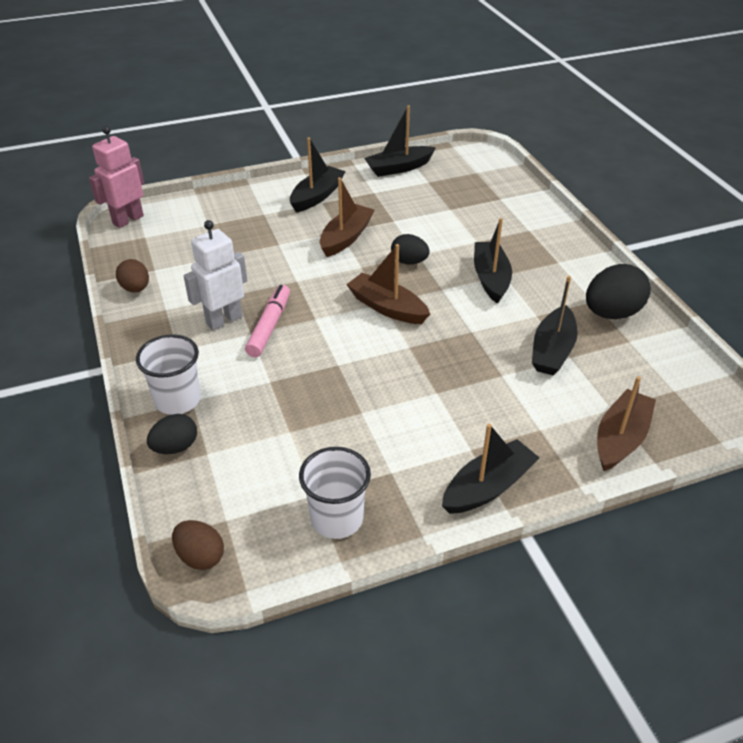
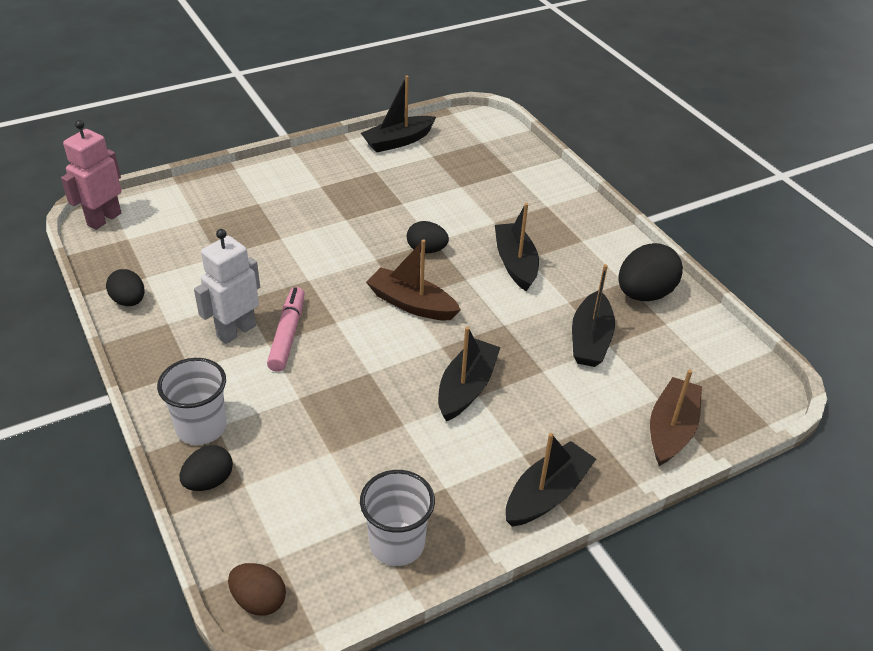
camera: 10 degrees left, 0 degrees up
(136, 288) = (129, 301): brown egg -> black egg
(317, 196) = (314, 179): black boat -> black boat (466, 388)
(346, 238) = (354, 226): brown boat -> none

